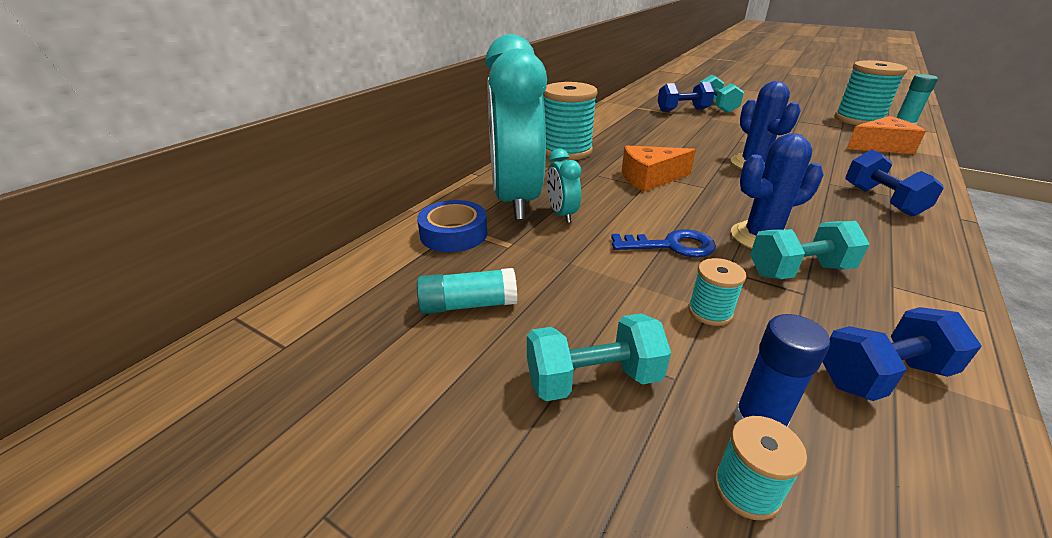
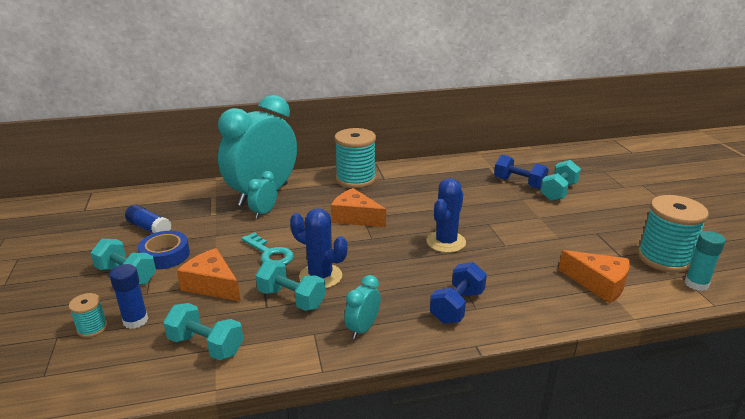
camera: 45 degrees right, 5 degrees down
(453, 234) = (205, 198): blue tape -> blue tape (165, 255)
(468, 305) = (149, 228): turquoise glue stick -> blue glue stick
(671, 246) = (270, 253): blue key -> turquoise key
(710, 312) = (212, 285): turquoise spool -> orange cheese
(882, 375) = (206, 345): blue dumbbell -> turquoise dumbbell
(898, 255) = (363, 328): none -> turquoise clock

